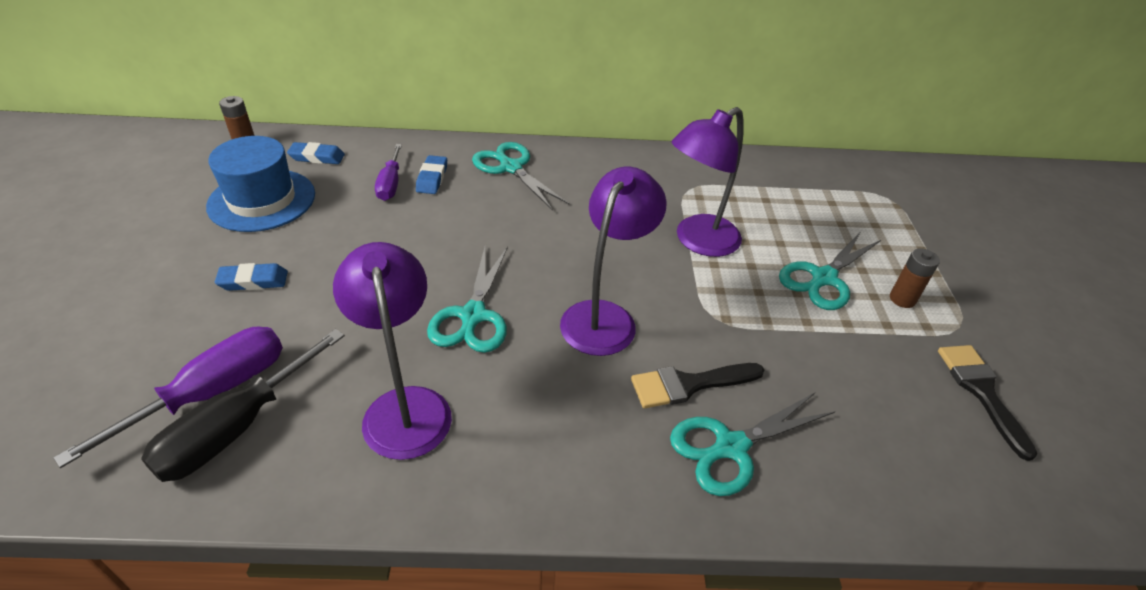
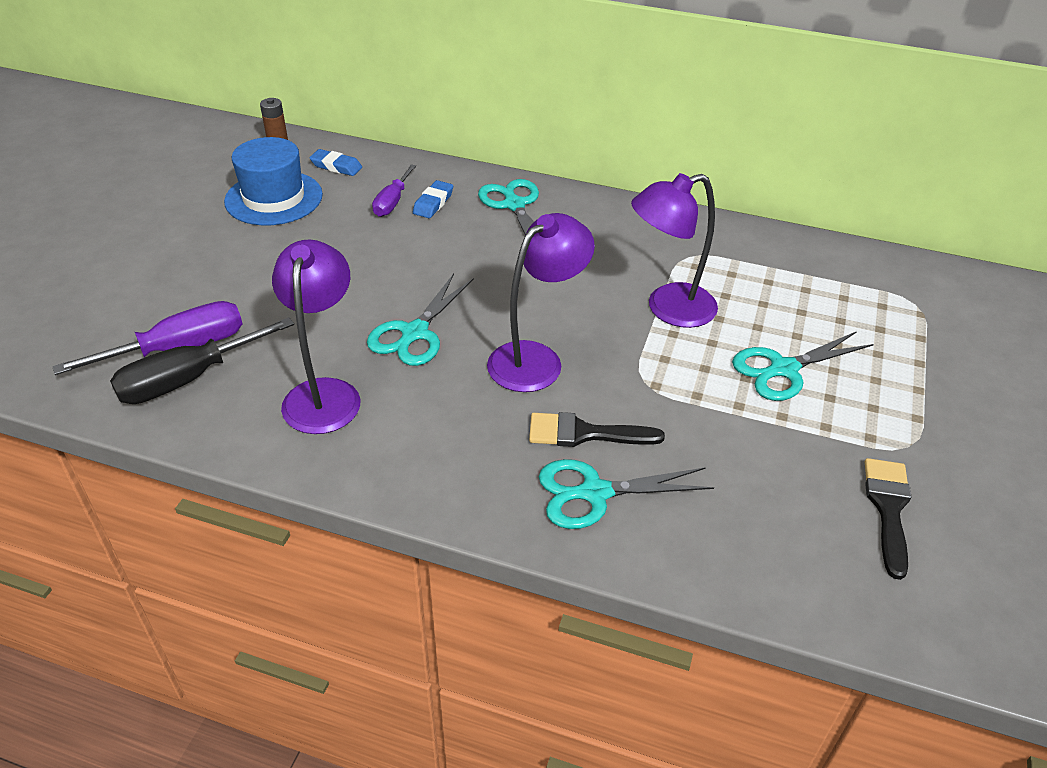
camera: 20 degrees right, 0 degrees up
(253, 281) = (241, 267): blue eraser -> none
(902, 299) = (860, 407): brown battery -> none

